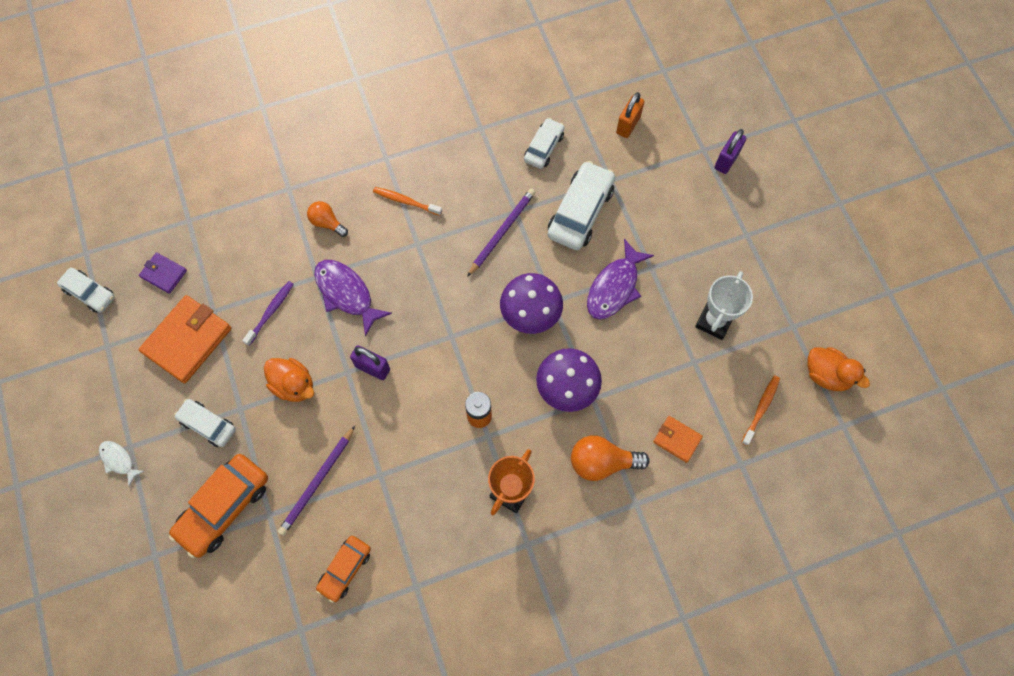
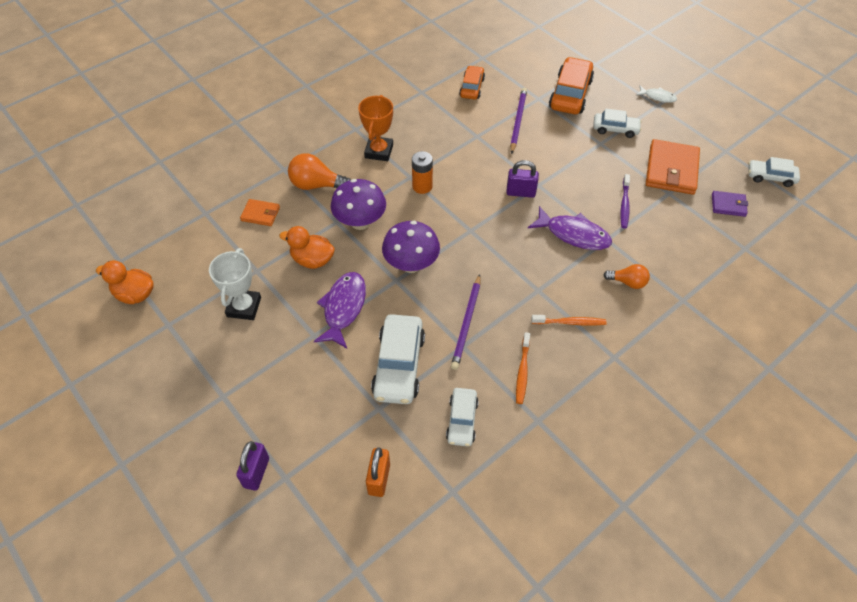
camera: 160 degrees right, 15 degrees down
(294, 385) = (572, 166): orange duck -> orange duck (312, 260)
(602, 462) = (316, 185): orange light bulb -> orange light bulb turned 150 degrees counterclockwise
(761, 409) = (192, 253): orange toothbrush -> orange toothbrush (522, 371)

